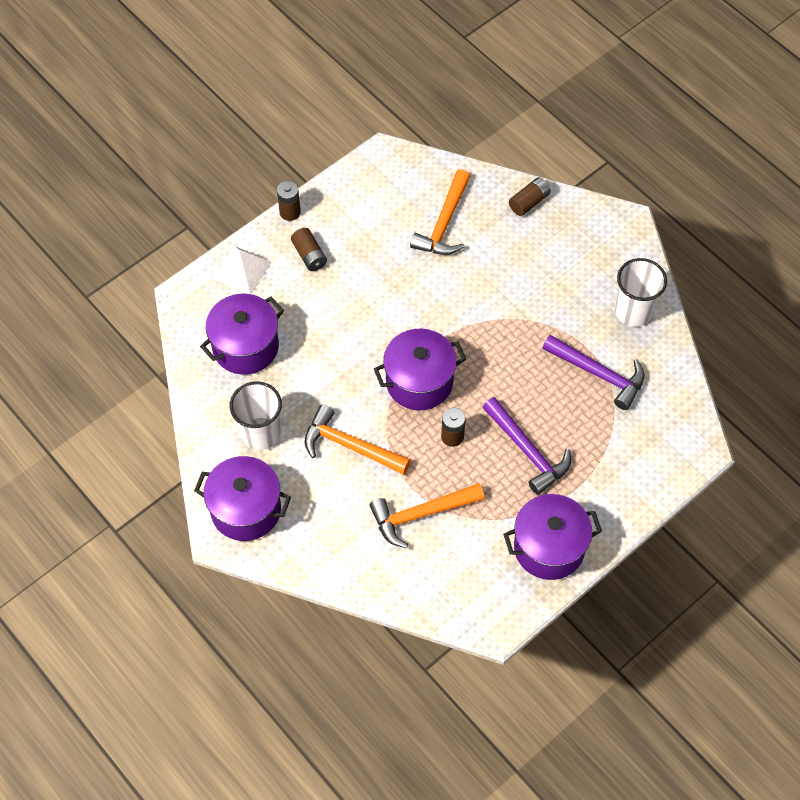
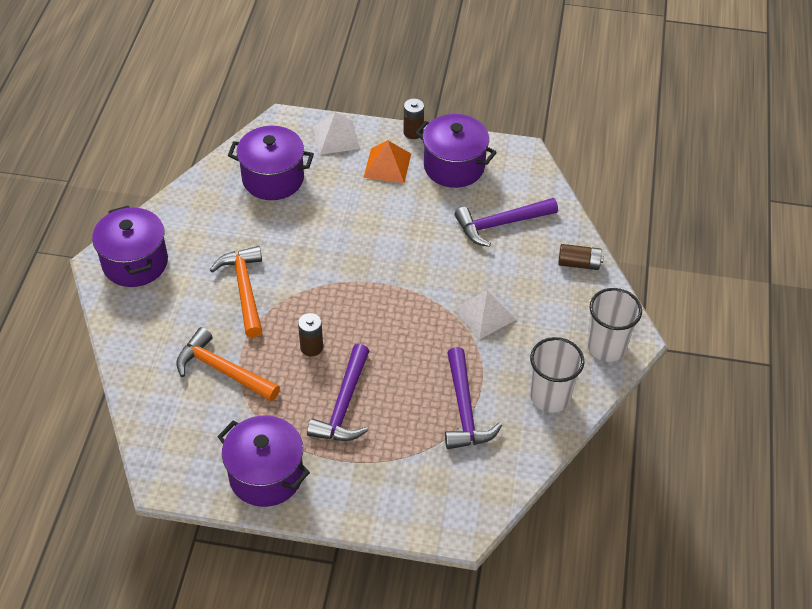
camera: 50 degrees right, 10 degrees down
(261, 433) = (207, 231): white cup -> white cup (606, 347)
(309, 255) = (387, 165): brown battery -> orange pyramid
(419, 382) = (341, 296): purple pot -> purple pot (454, 166)
(444, 223) = (501, 224): orange hammer -> purple hammer
(522, 298) = (484, 314): none -> white pyramid

